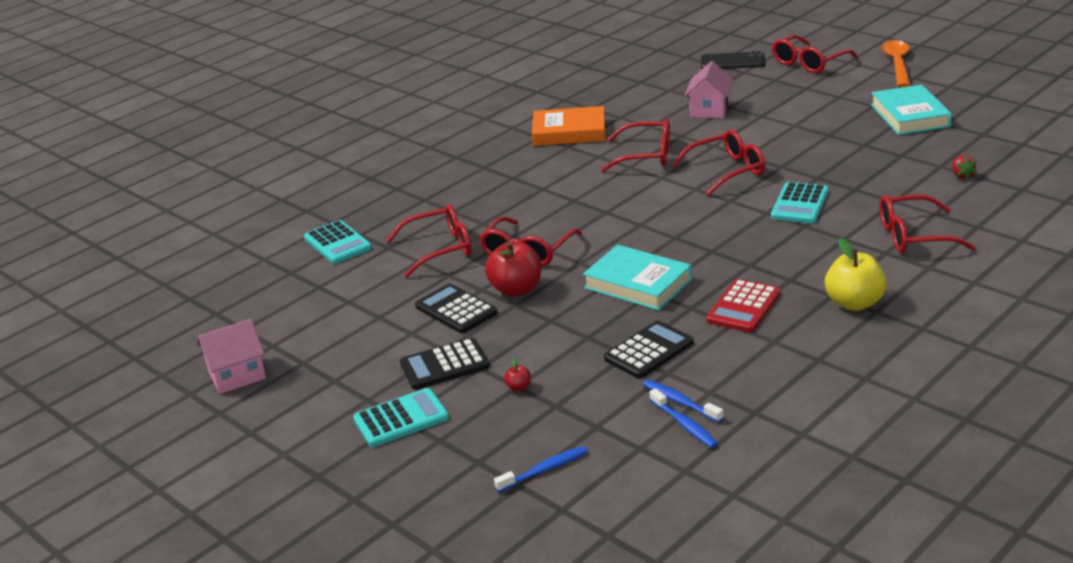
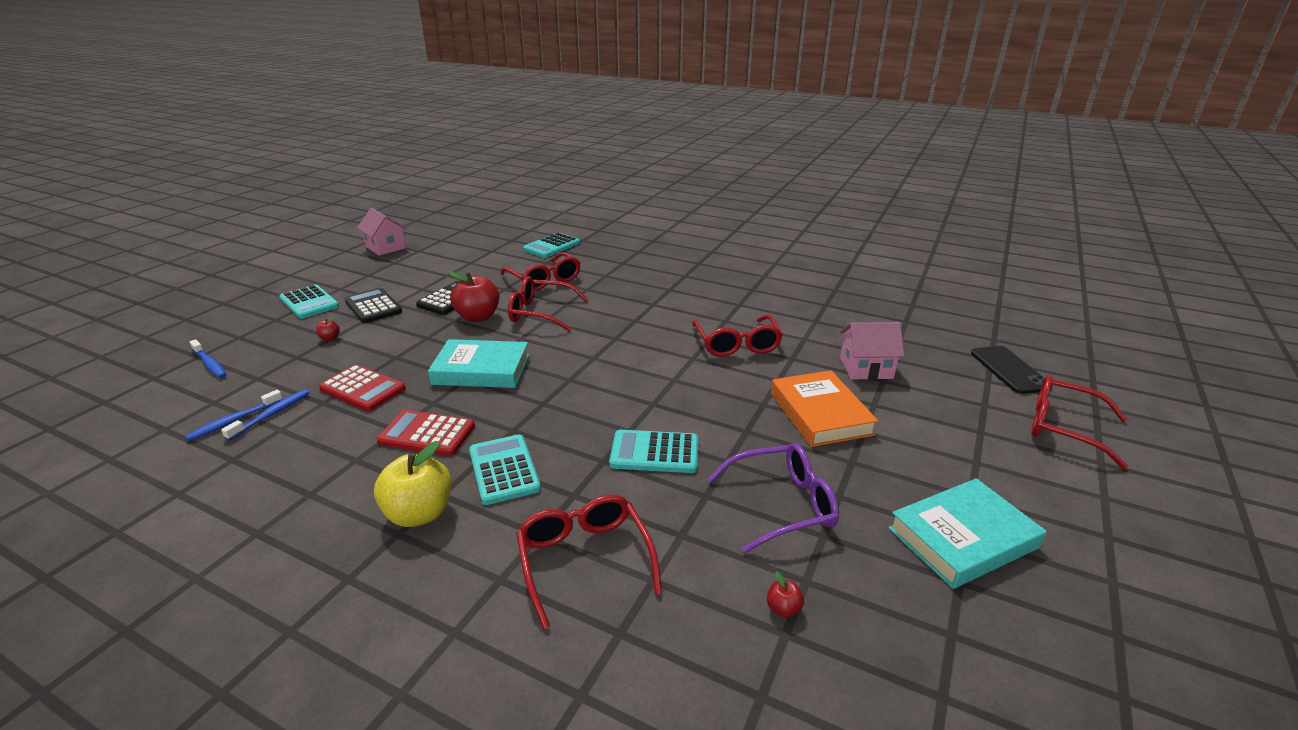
camera: 70 degrees right, 0 degrees up
(569, 132) = (768, 301): orange book -> orange book (820, 413)
(638, 283) = (481, 369): turquoise book -> turquoise book turned 75 degrees clockwise
(649, 351) = (362, 389): black calculator -> red calculator
(727, 171) = (721, 394): red glasses -> none
(806, 268) = (504, 470): none -> turquoise calculator
(870, 164) = (782, 504): none -> purple glasses
(897, 64) = (1142, 514): orange spoon -> none
(962, 175) = (783, 608): red strawberry -> red apple

